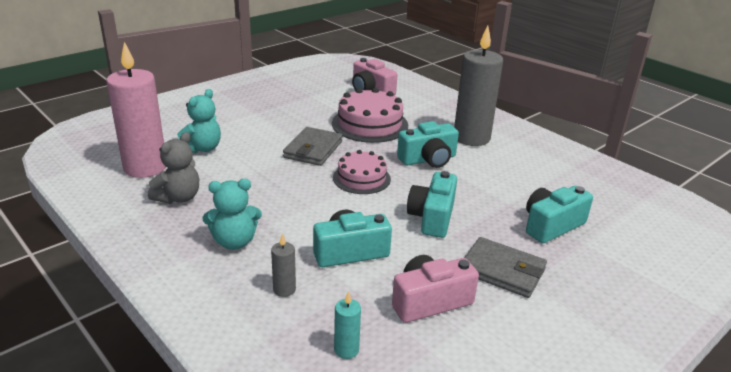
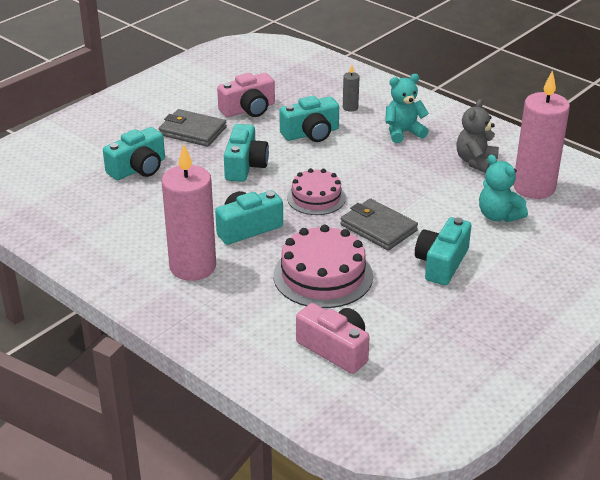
camera: 175 degrees right, 5 degrees up
(202, 148) = (498, 216): turquoise teddy bear -> turquoise teddy bear turned 60 degrees counterclockwise
(275, 123) = (441, 263): none -> turquoise camera
(313, 149) = (378, 228): grey wallet -> grey wallet turned 60 degrees counterclockwise
(346, 350) = (299, 83): turquoise candle -> none
(471, 138) = (192, 267): grey candle -> pink candle

